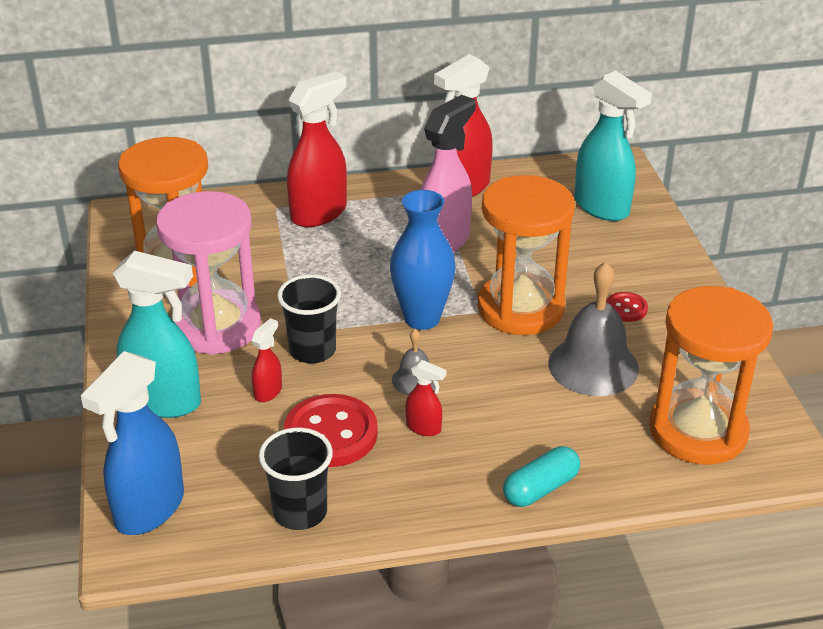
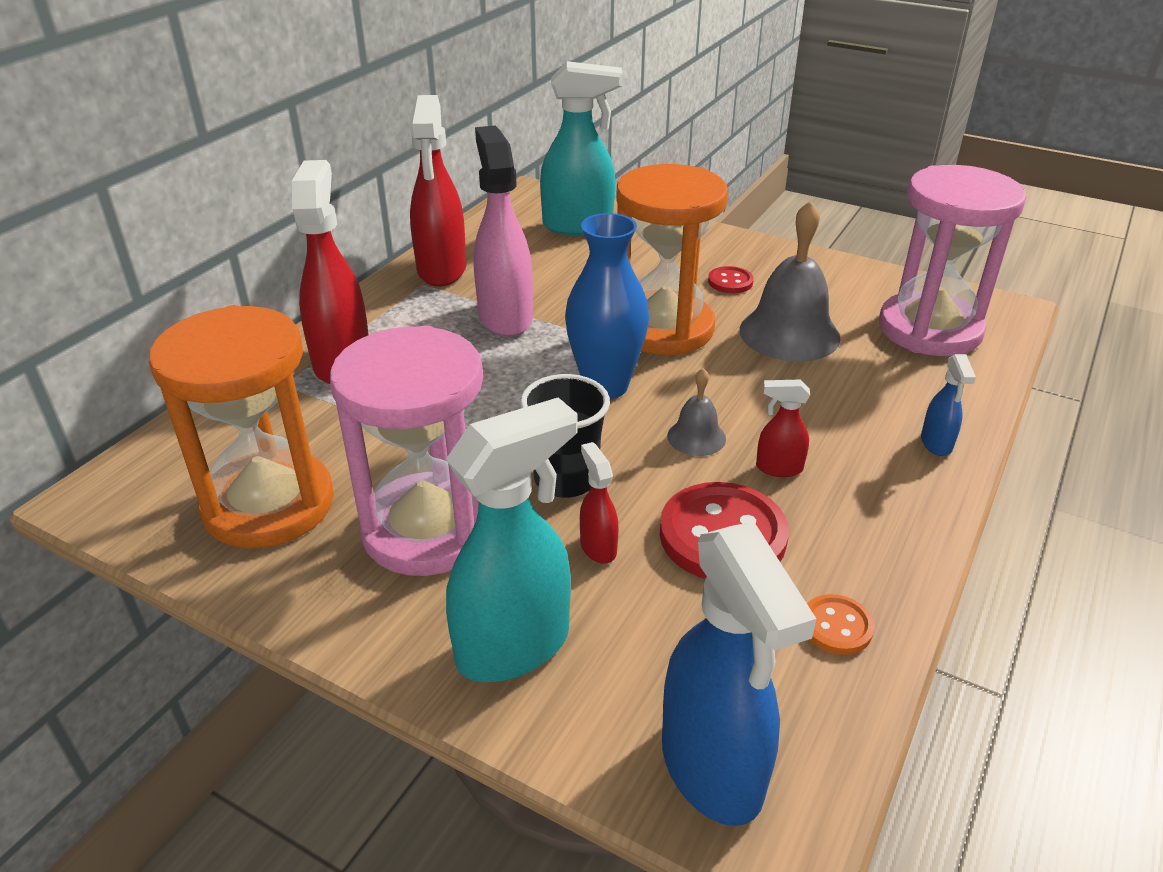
camera: 50 degrees left, 0 degrees up
(300, 512) = (836, 626): black cup -> orange button
(424, 428) = (778, 468): red spray bottle -> red spray bottle turned 150 degrees counterclockwise
(540, 488) = (936, 444): turquoise capsule -> blue spray bottle
(698, 431) = (929, 329): orange hourglass -> pink hourglass

